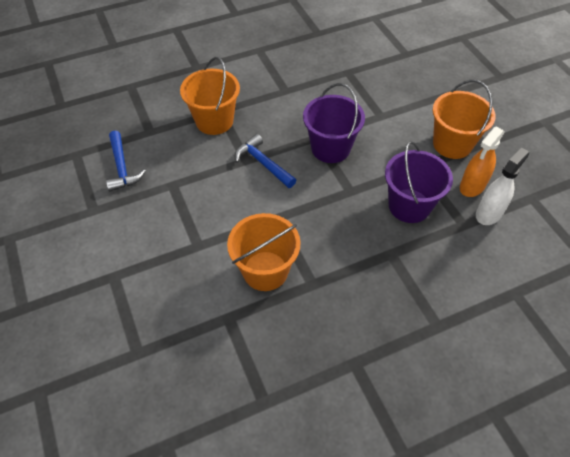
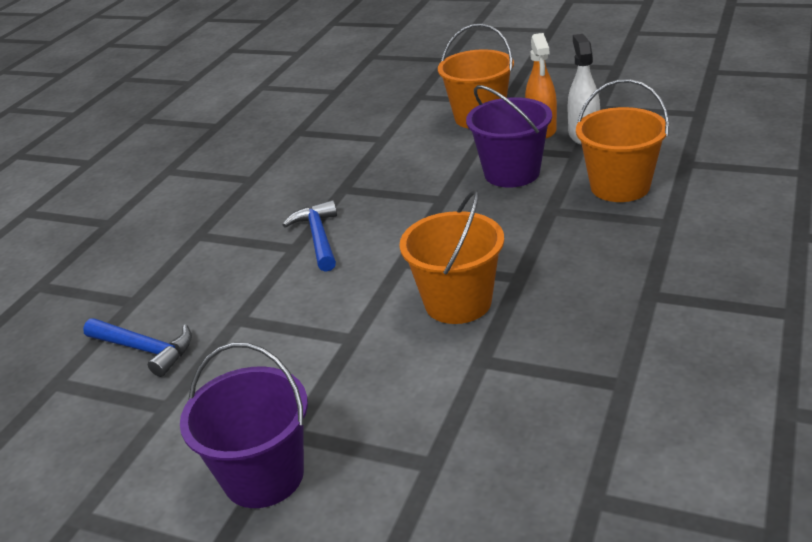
camera: 40 degrees left, 20 degrees down
(214, 121) = (205, 245): orange bucket -> orange bucket (620, 186)
(263, 163) = (318, 238): blue hammer -> blue hammer turned 75 degrees clockwise
(330, 148) = (371, 186): purple bucket -> purple bucket (263, 476)

